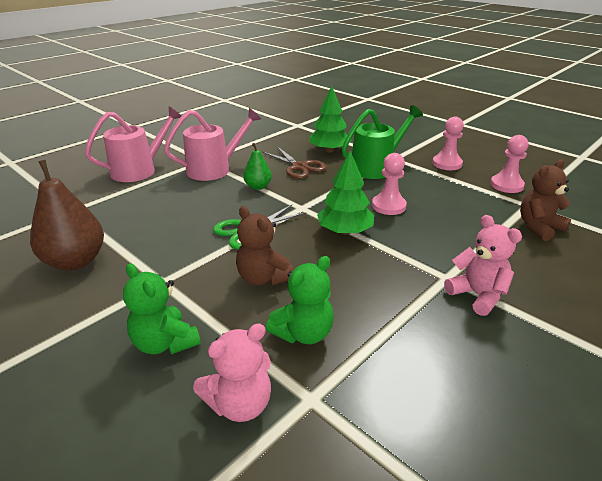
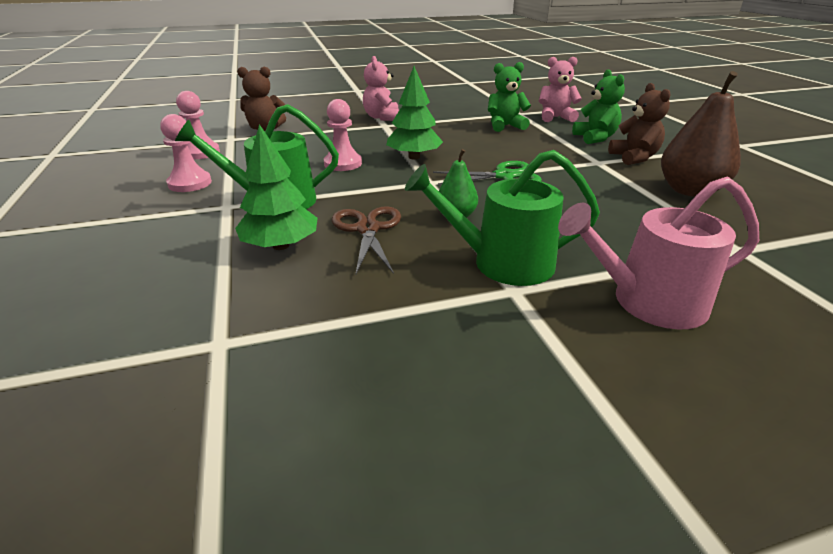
camera: 150 degrees left, 0 degrees up
(214, 169) = (503, 263): pink watering can -> green watering can
(263, 278) = (512, 148): brown teddy bear -> brown teddy bear (634, 158)

